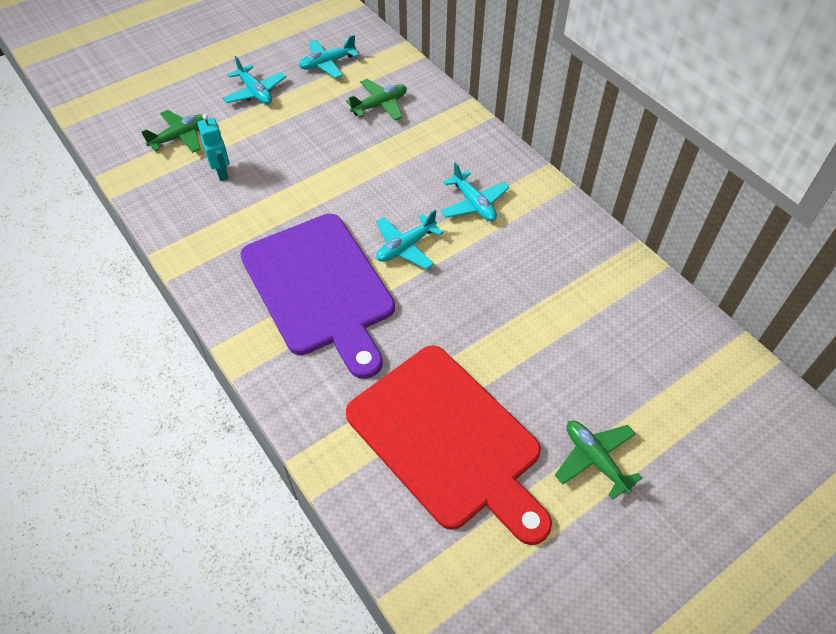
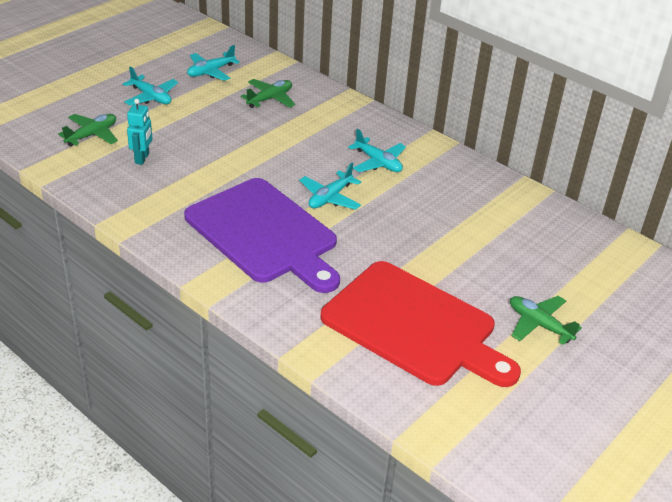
camera: 15 degrees left, 15 degrees down
(222, 173) = (142, 158): turquoise robot -> turquoise robot turned 45 degrees clockwise

